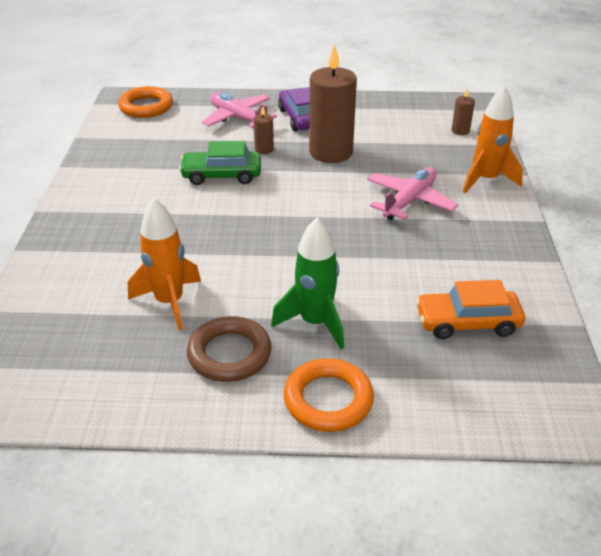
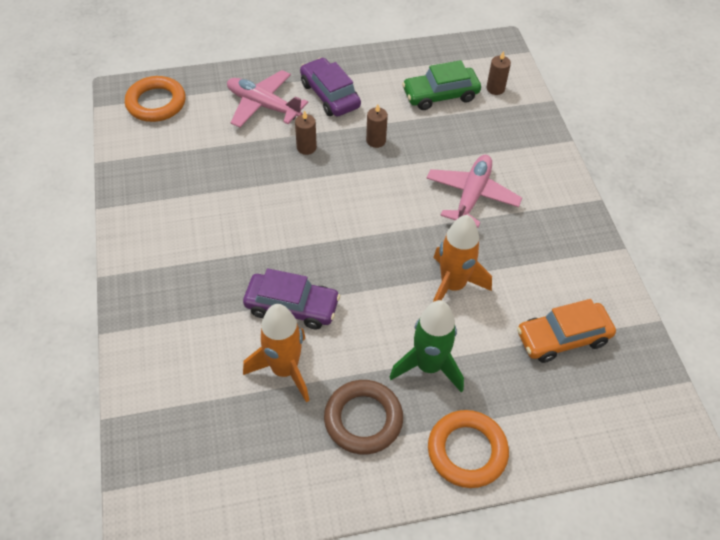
camera: 15 degrees left, 15 degrees up
(199, 256) = (292, 306): none -> purple car
(222, 175) = (275, 192): green car -> green car (440, 95)
(331, 152) = (376, 141): brown candle -> brown candle, size x0.44
(486, 180) = (536, 154): orange rocket -> orange rocket (452, 286)

